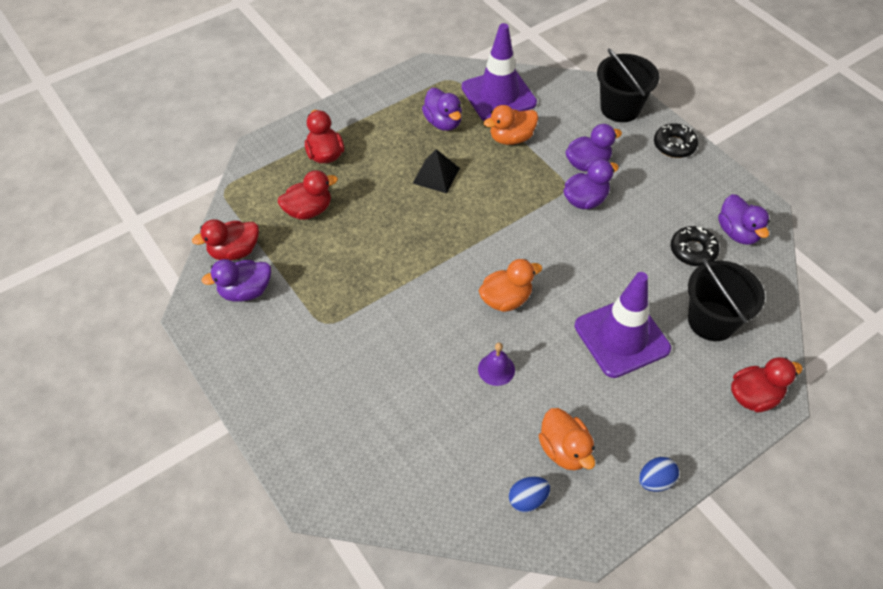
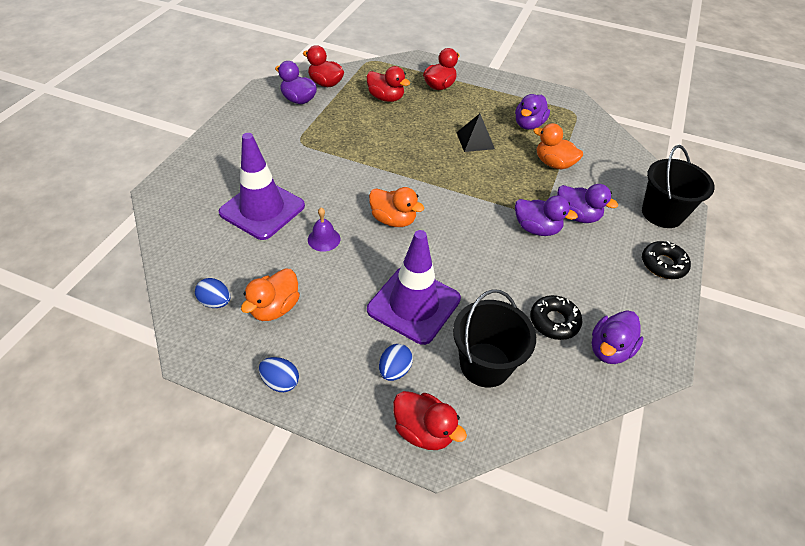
camera: 55 degrees right, 5 degrees down
(498, 95) = (589, 141): purple traffic cone -> purple traffic cone (262, 209)
(686, 387) = (394, 370): none -> blue egg

